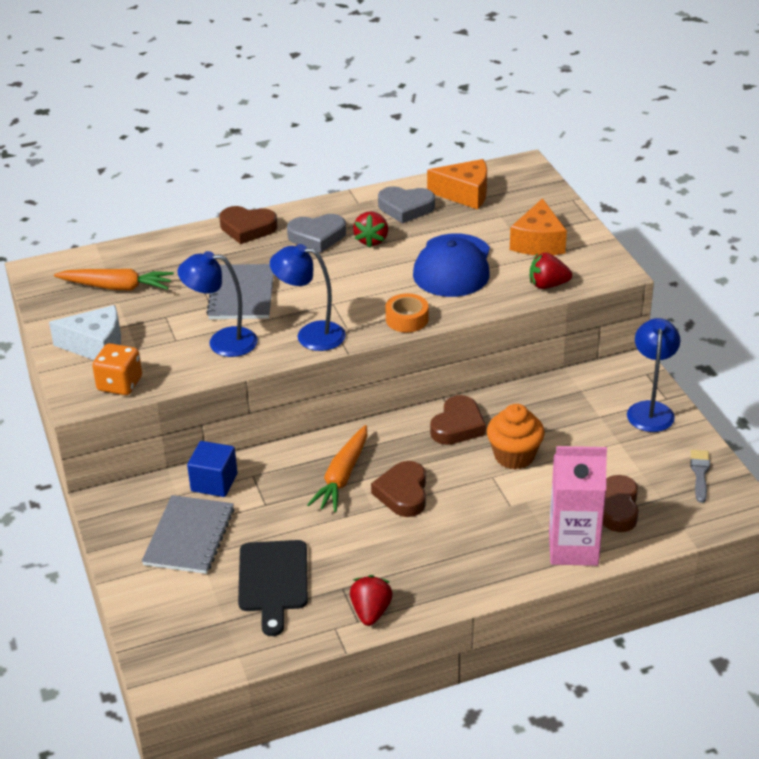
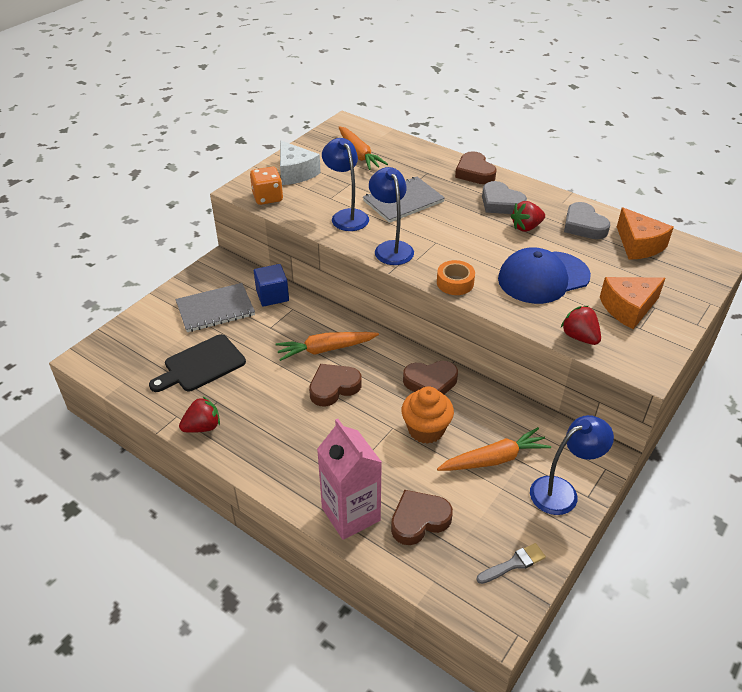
camera: 55 degrees right, 5 degrees up
(584, 431) = (494, 459): none -> orange carrot

